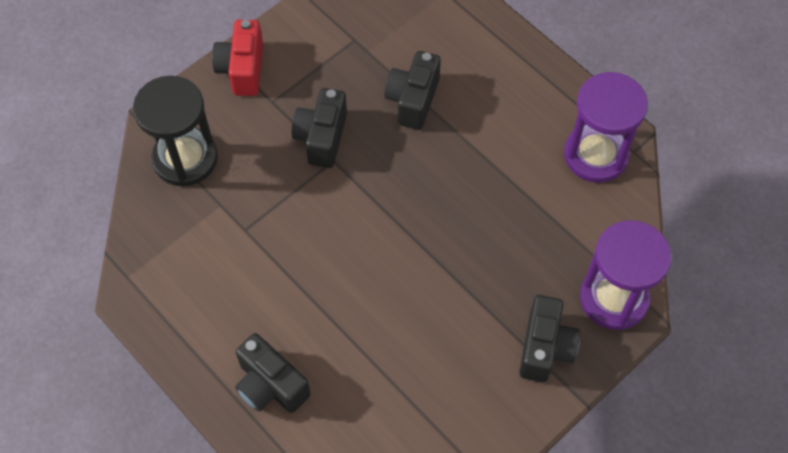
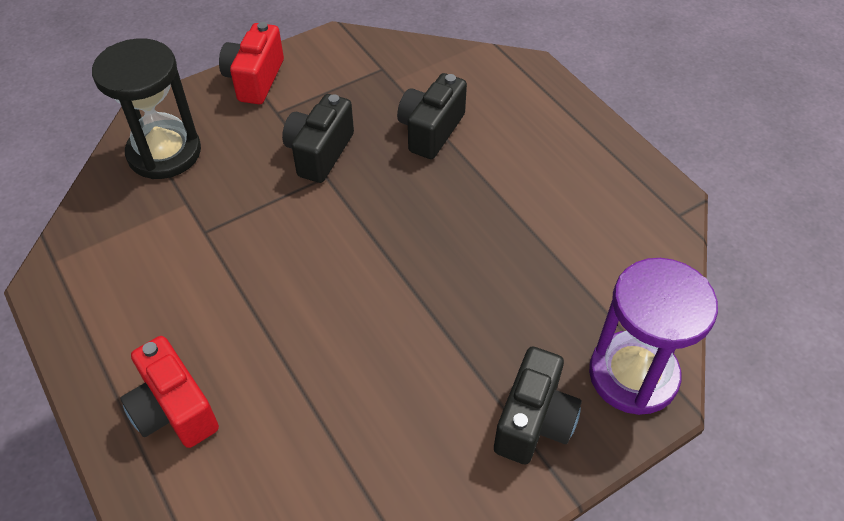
camera: 10 degrees right, 10 degrees down
(270, 385) = (174, 410): black camera -> red camera
(595, 155) = (632, 212): purple hourglass -> none

